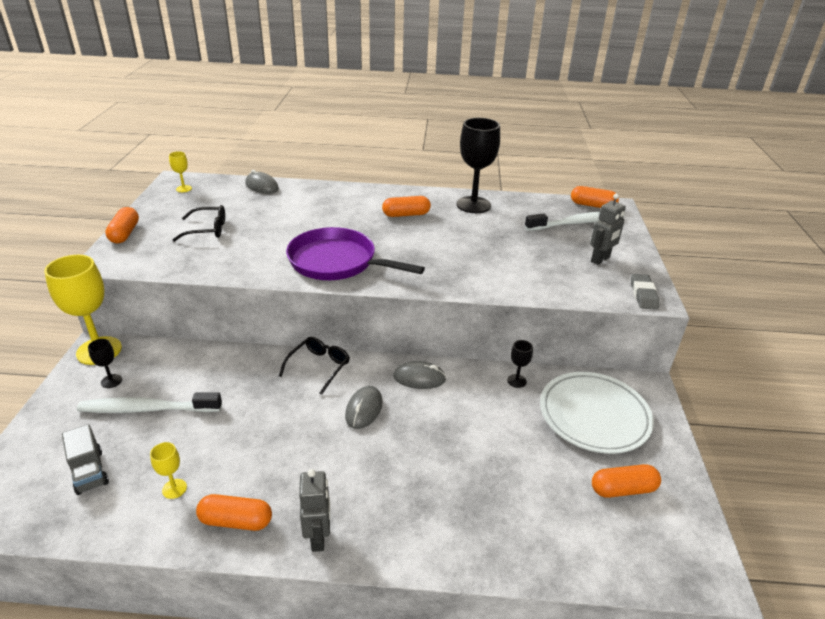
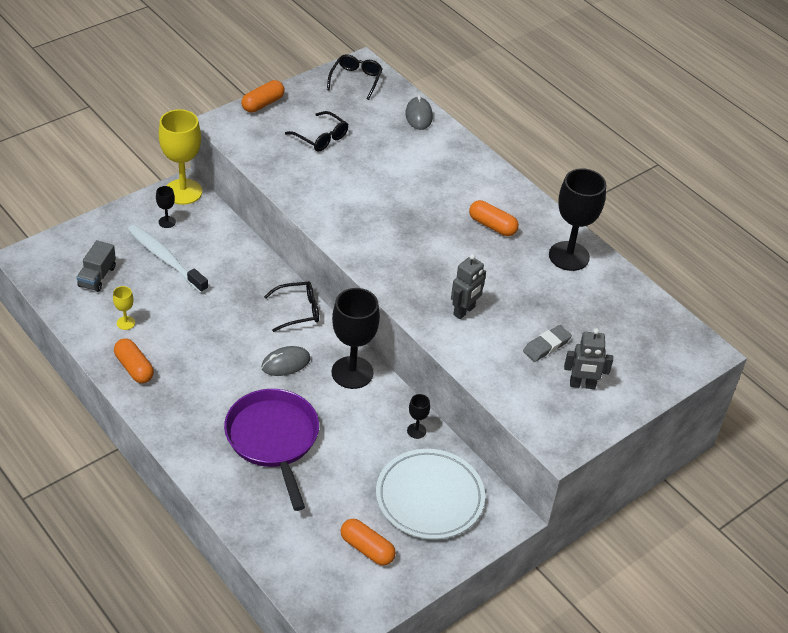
camera: 45 degrees right, 10 degrees up
(184, 189) = (356, 80): yellow goblet -> black glasses
(318, 537) = (162, 413): grey robot -> grey robot (464, 311)
(337, 262) = (370, 233): purple pan -> purple pan (273, 439)
(419, 378) = (352, 372): grey mouse -> black goblet
(576, 223) = (630, 340): white toothbrush -> none
(592, 205) = (684, 335): orange capsule -> none
(643, 295) = (557, 436): grey eraser -> grey eraser (546, 346)

